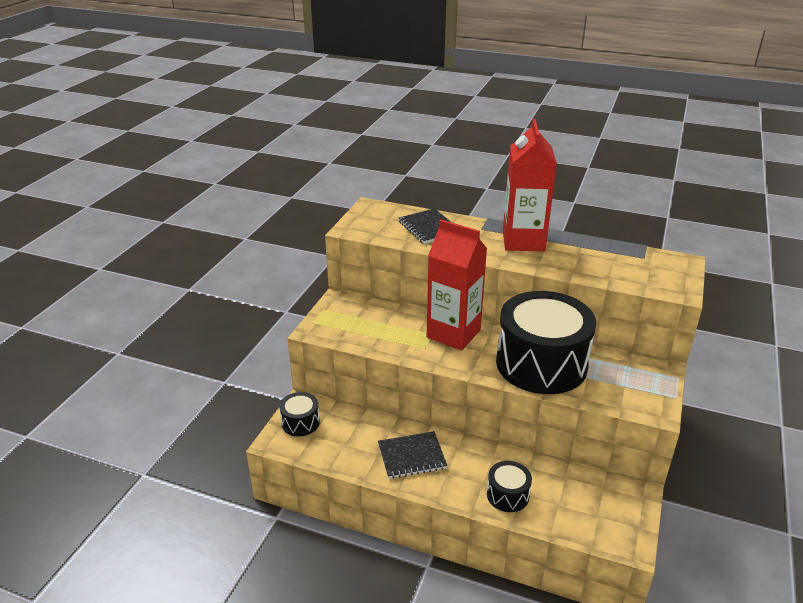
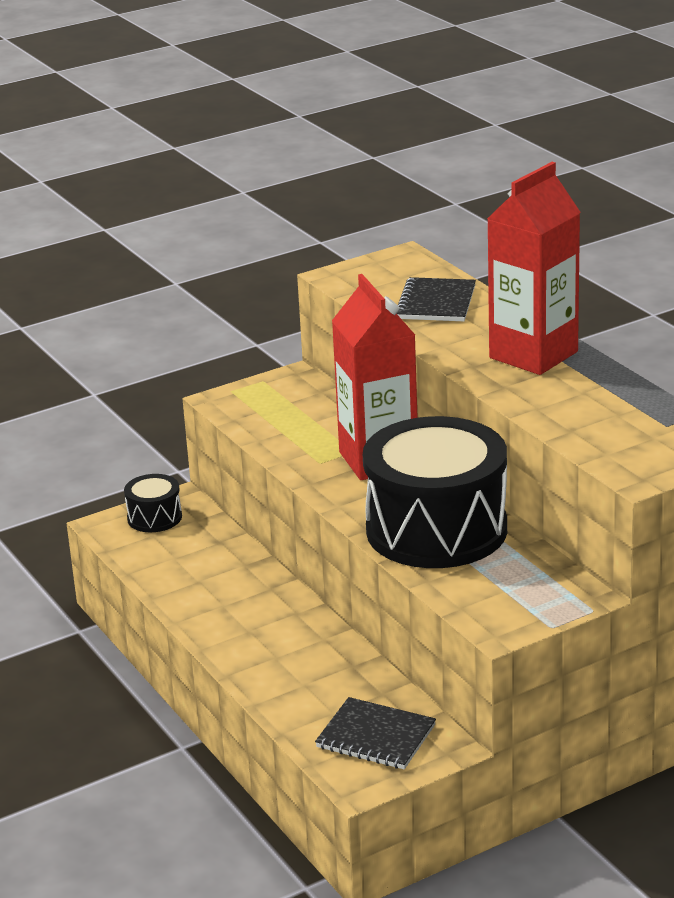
camera: 40 degrees right, 5 degrees down
(412, 456) = (232, 599): black notebook -> black notebook (376, 736)
(507, 495) = (287, 679): black drum -> none

